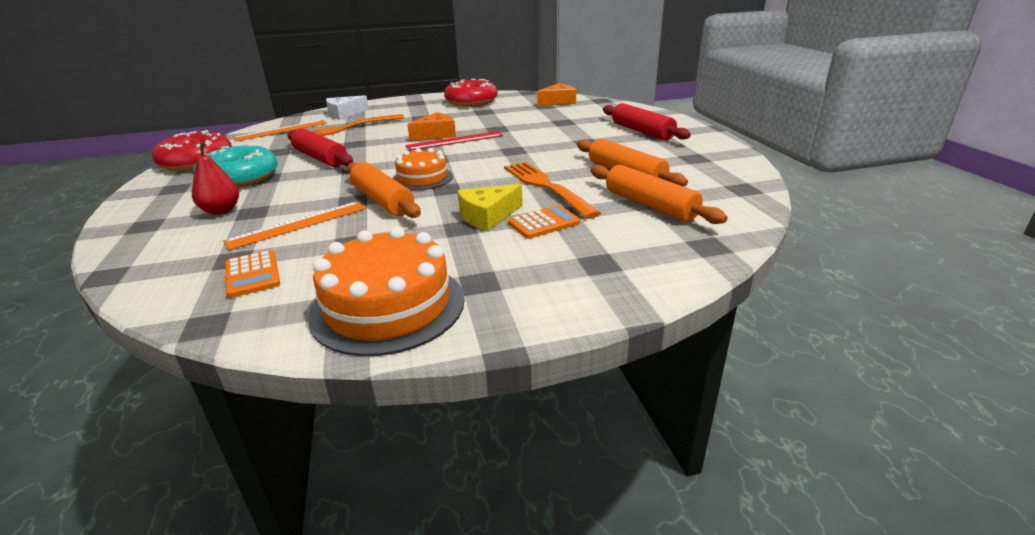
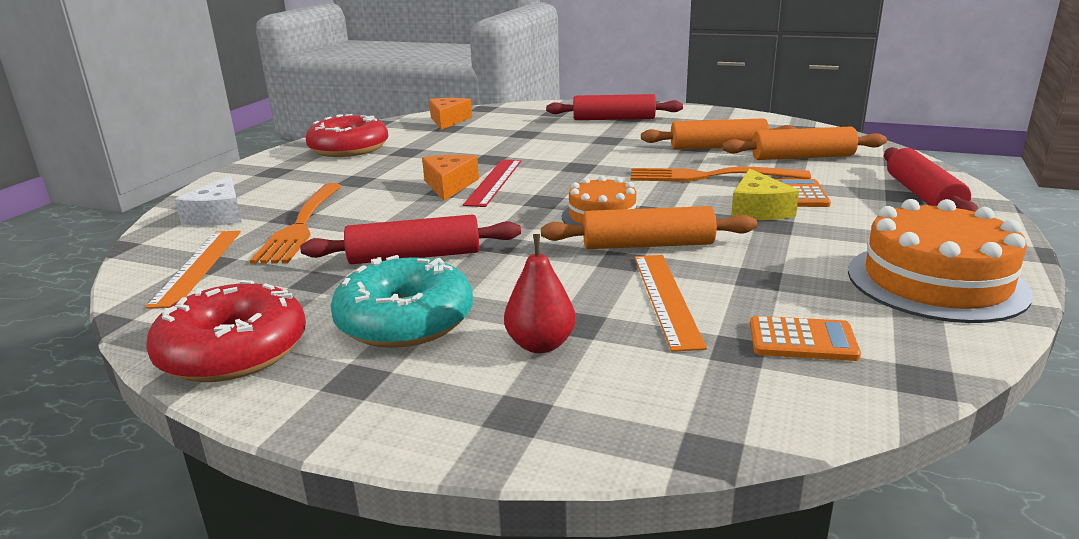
camera: 55 degrees left, 5 degrees down
(610, 272) = (923, 196): none -> red rolling pin

